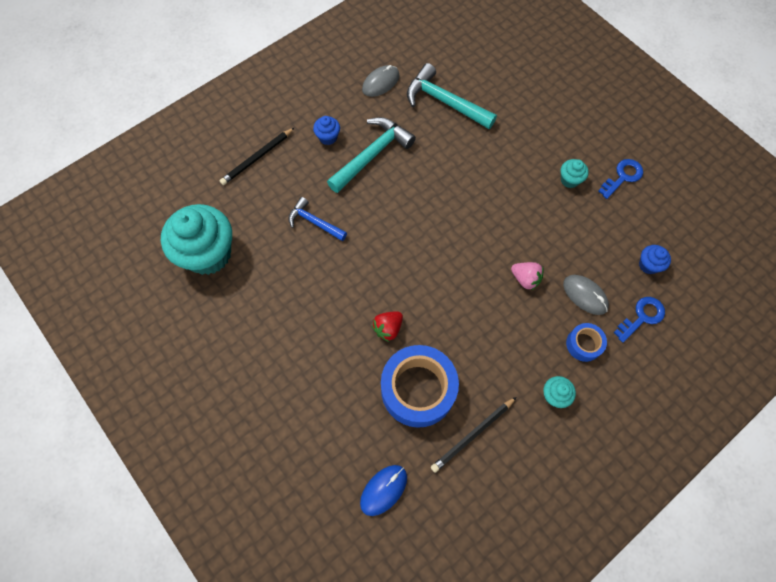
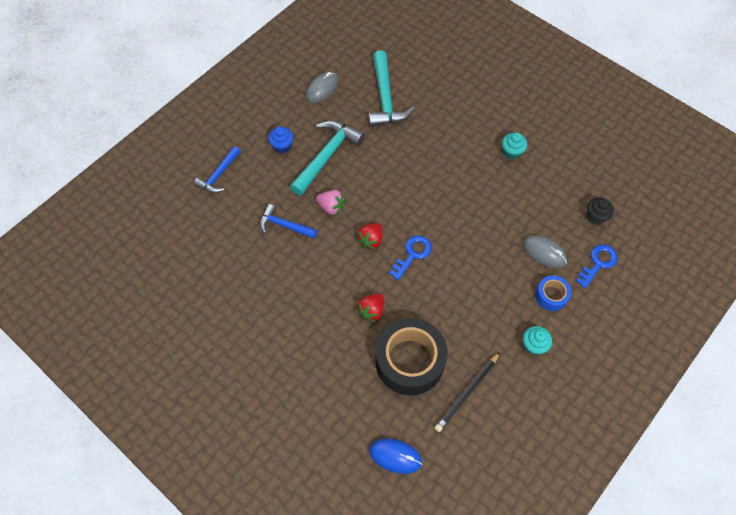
camera: 10 degrees left, 5 degrees down
(208, 254) = (189, 270): turquoise cupcake -> none
(257, 158) = (219, 175): black pencil -> blue hammer
(383, 490) = (395, 456): blue mouse -> blue mouse turned 75 degrees clockwise
(401, 252) = (371, 240): none -> red strawberry
(418, 389) = (409, 361): blue tape -> black tape
(445, 102) = (385, 98): turquoise hammer -> turquoise hammer turned 120 degrees counterclockwise
(525, 279) = (488, 246): pink strawberry -> pink strawberry (331, 207)
(623, 176) = (558, 142): blue key -> blue key (412, 254)
(648, 265) = (595, 217): blue cupcake -> black cupcake

